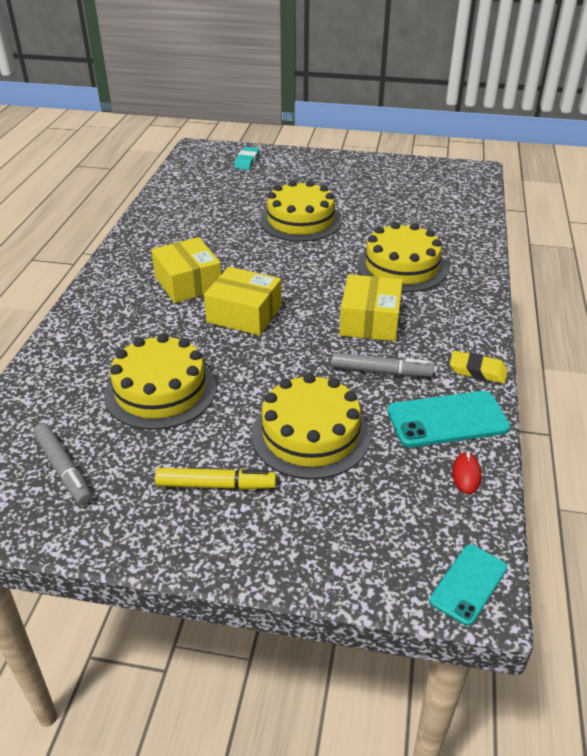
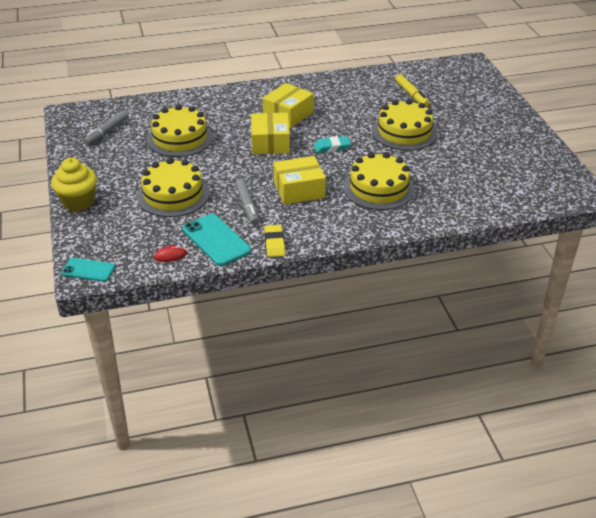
camera: 65 degrees right, 0 degrees up
(216, 485) = (118, 176): yellow marker -> yellow marker (411, 94)
(246, 161) = (471, 87): turquoise eraser -> turquoise eraser (332, 147)
(259, 556) = (78, 202): none -> yellow cupcake

